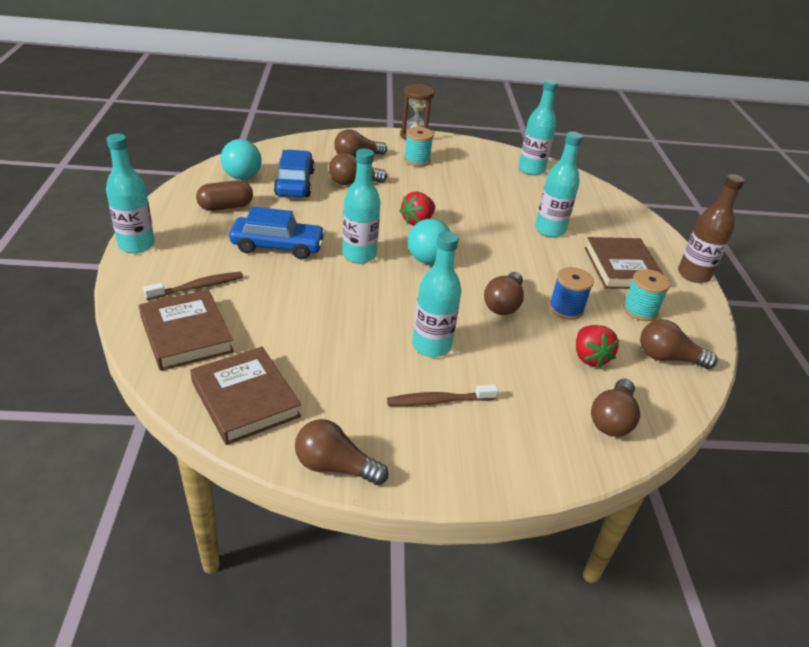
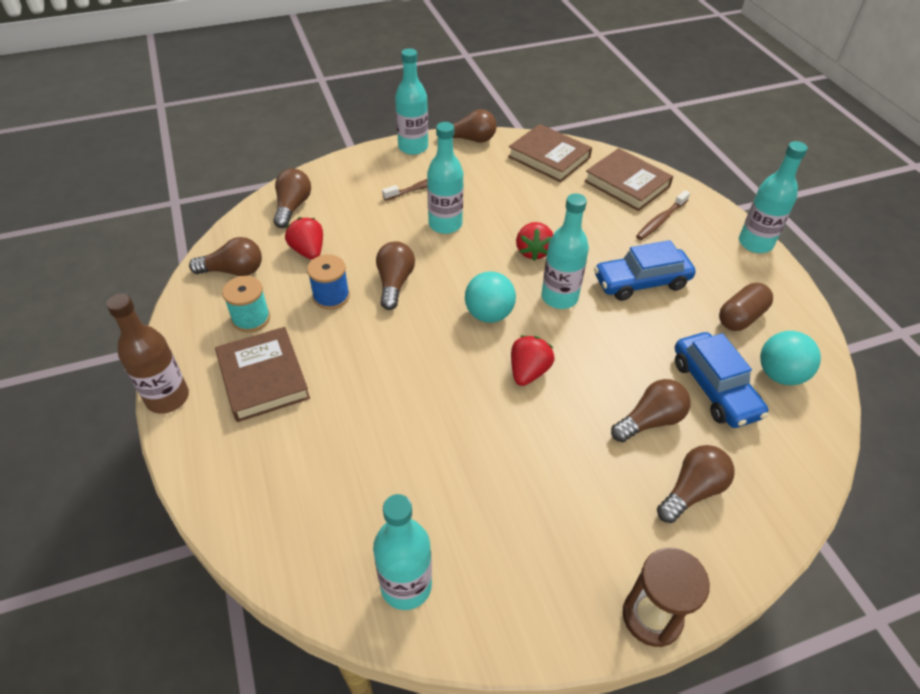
camera: 165 degrees right, 10 degrees up
(355, 295) = (533, 251): none -> red strawberry
(417, 160) = (602, 525): turquoise spool -> none
(550, 230) = (358, 419): turquoise bottle -> turquoise bottle (413, 147)

